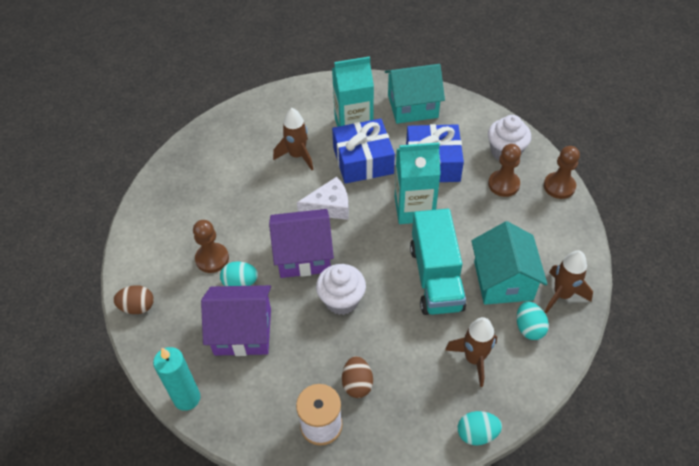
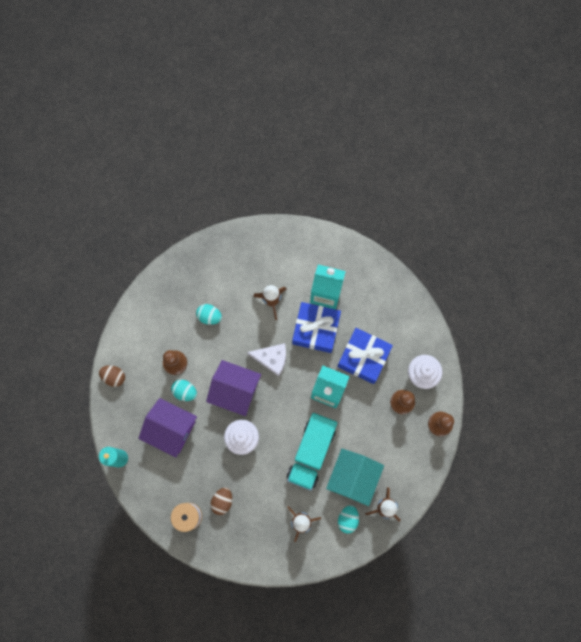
camera: 25 degrees right, 25 degrees up
(412, 106) = (380, 296): turquoise house -> none
(477, 434) = (274, 568): turquoise egg -> turquoise egg (209, 316)

